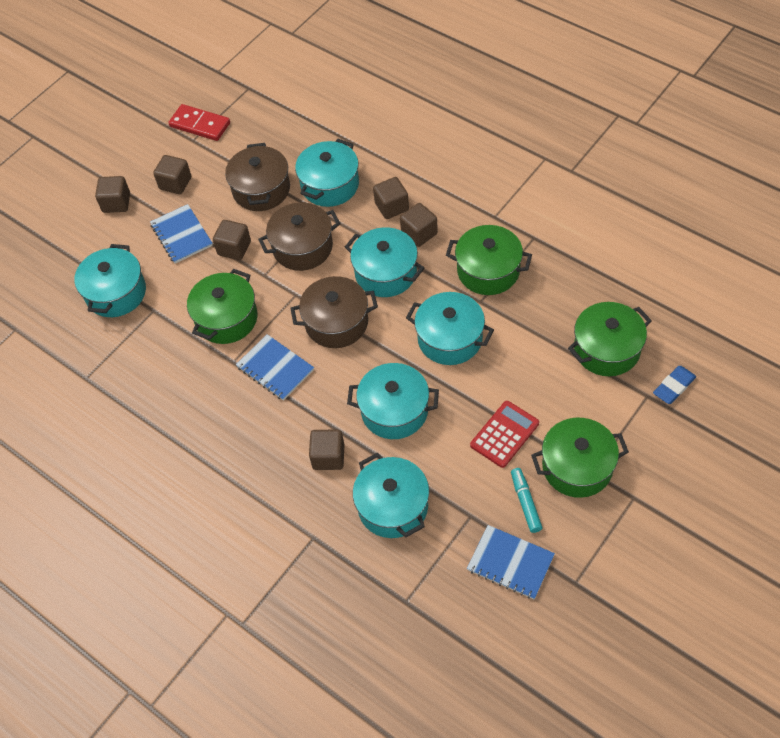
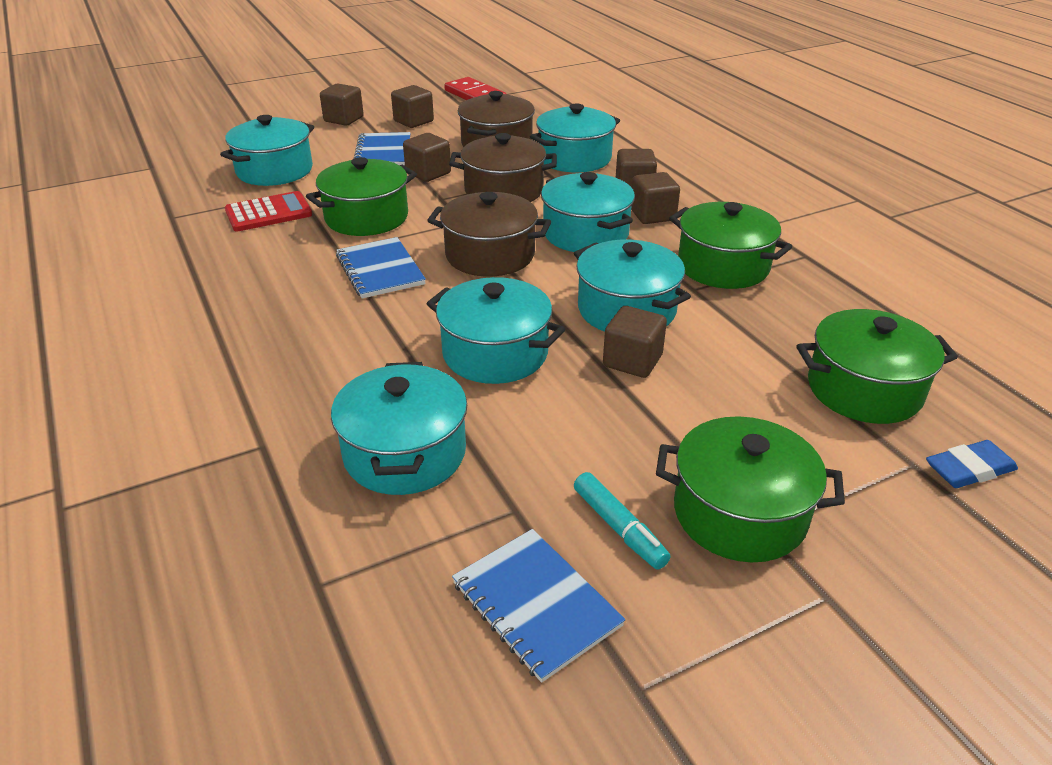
camera: 20 degrees right, 20 degrees down
(328, 457) = (366, 368): brown cube -> brown cube (632, 361)
(504, 434) = (639, 430): red calculator -> red calculator (268, 213)
(525, 502) = (619, 528): turquoise marker -> turquoise marker turned 135 degrees clockwise

